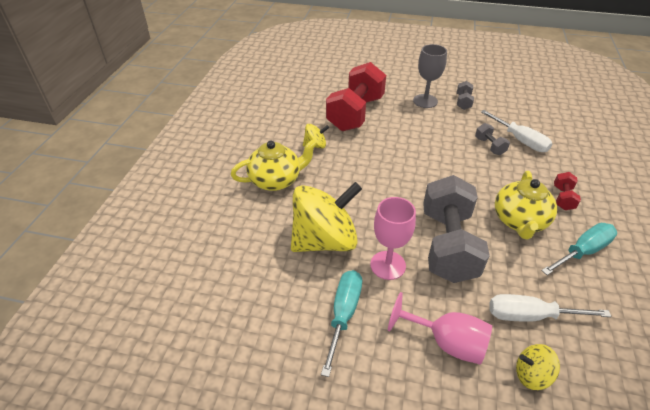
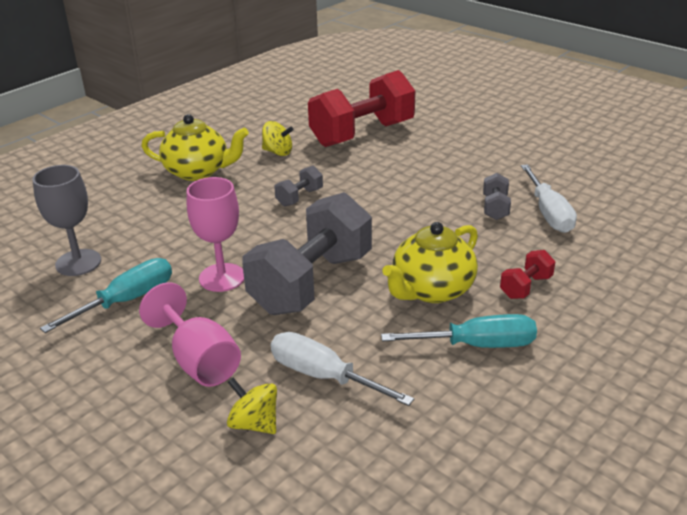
camera: 30 degrees right, 10 degrees down
(324, 240) = (184, 236): yellow spinning top -> none
(425, 101) = (469, 142): grey goblet -> grey goblet (78, 262)
(463, 102) = (521, 155): grey dumbbell -> grey dumbbell (299, 197)

